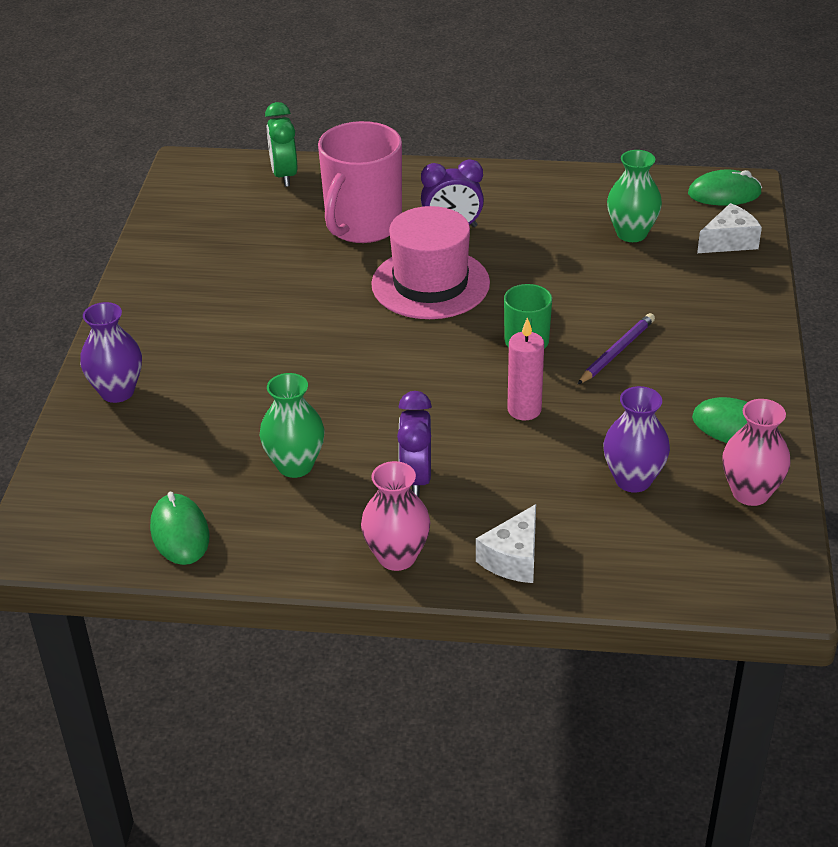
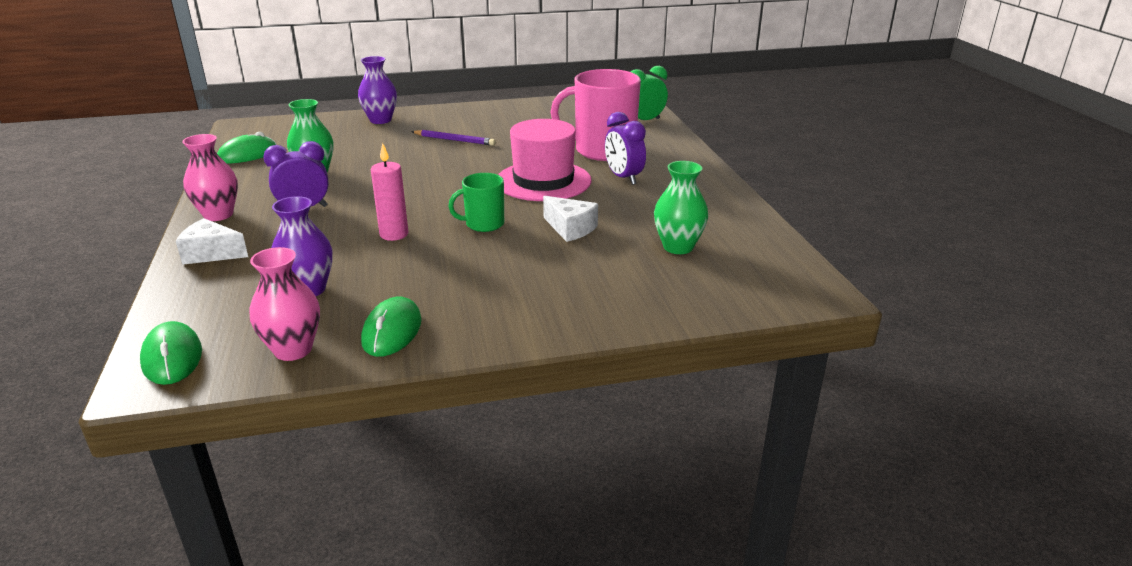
camera: 70 degrees right, 10 degrees down
(616, 352) = (488, 261): purple pencil -> purple pencil (454, 140)
(724, 193) = (795, 285): green mouse -> green mouse (172, 358)
(729, 241) = (707, 297): white cheese -> white cheese (570, 228)

